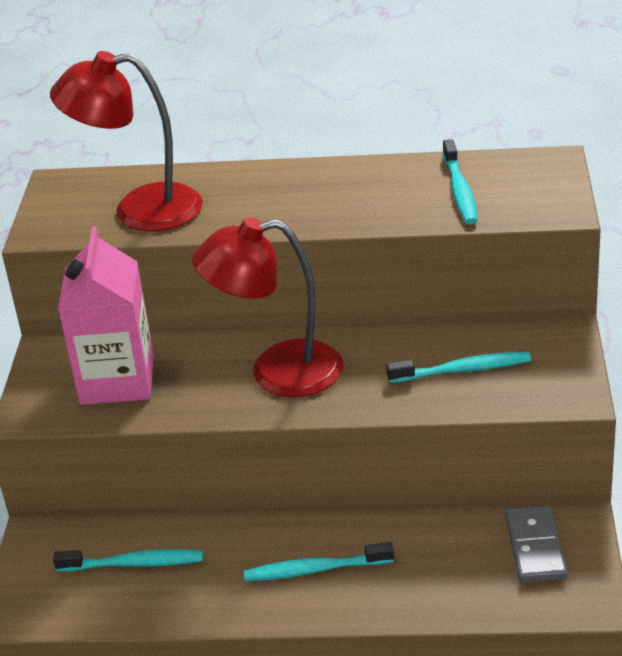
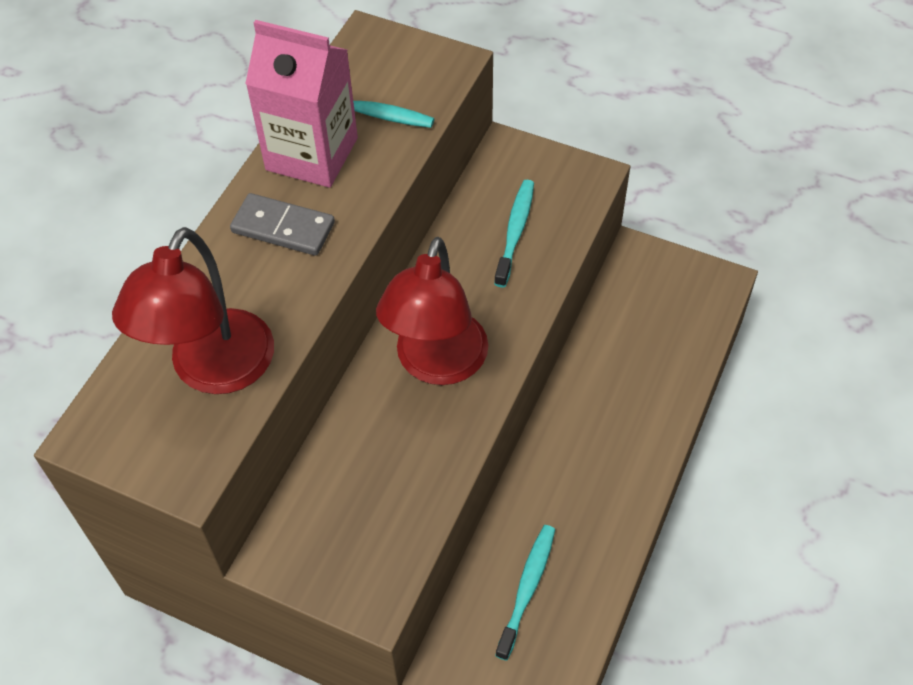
camera: 70 degrees left, 20 degrees up
(117, 380) = (367, 503): pink carton -> pink carton (312, 154)
(315, 570) = (603, 447): turquoise toothbrush -> none
(535, 547) = (649, 290): grey domino -> grey domino (283, 227)

